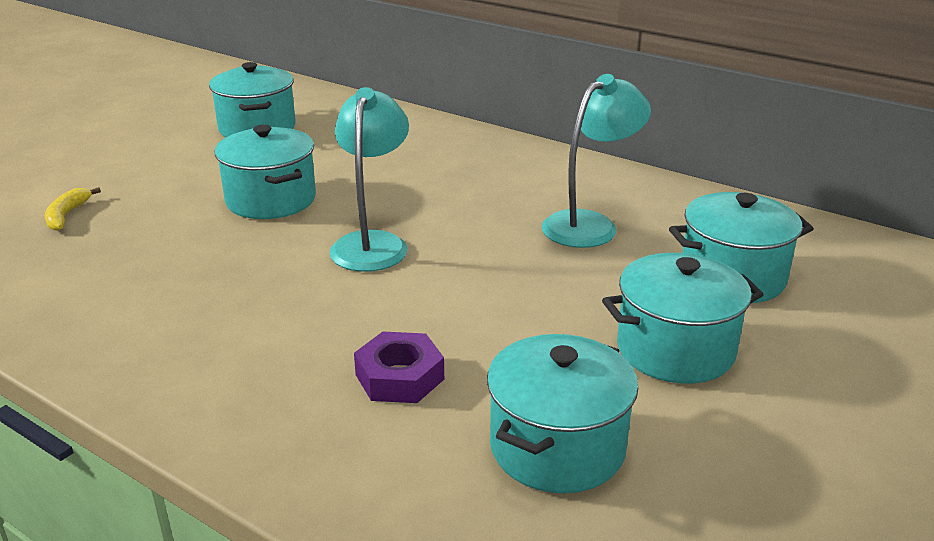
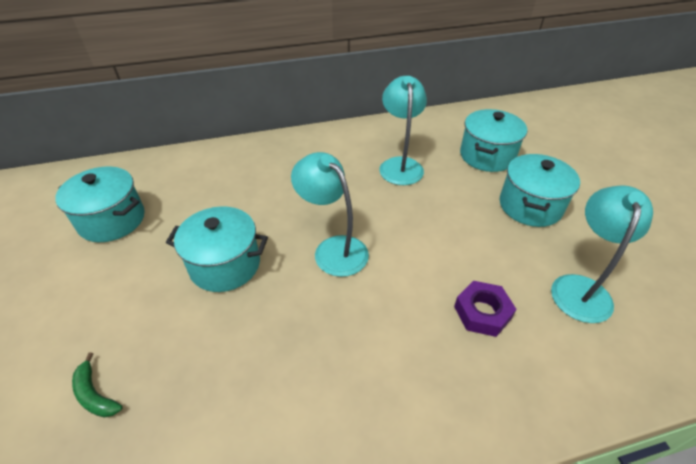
camera: 50 degrees left, 15 degrees up
(67, 215) = (95, 394): yellow banana -> green banana
(557, 447) = (581, 288): turquoise pot -> turquoise lamp

